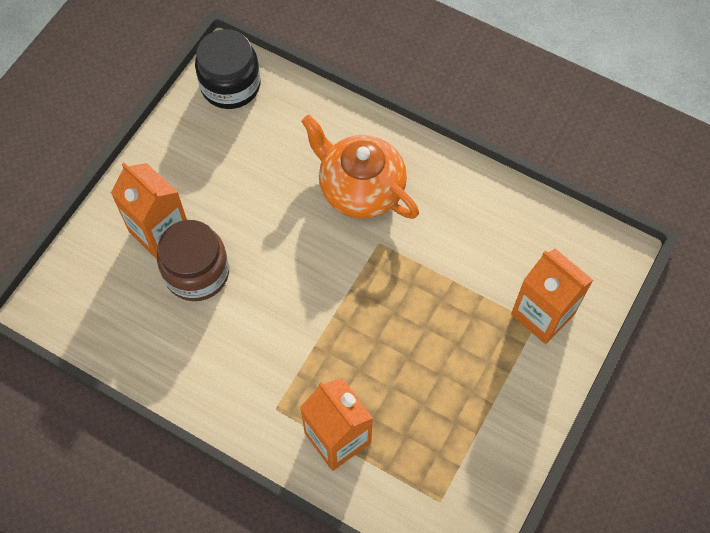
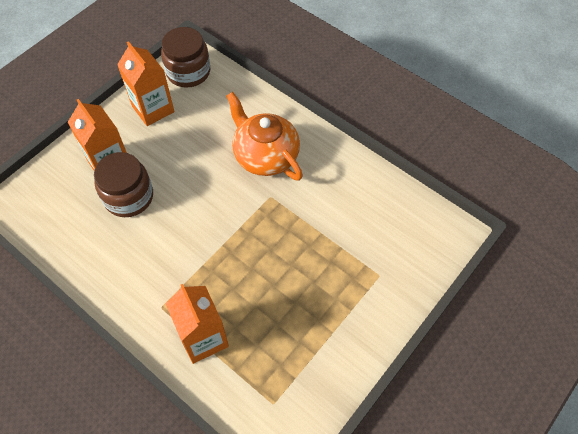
camera: 10 degrees right, 5 degrees down
(230, 85) = (188, 72): black jar -> brown jar
(542, 314) = (386, 269): orange carton -> orange carton (153, 109)

